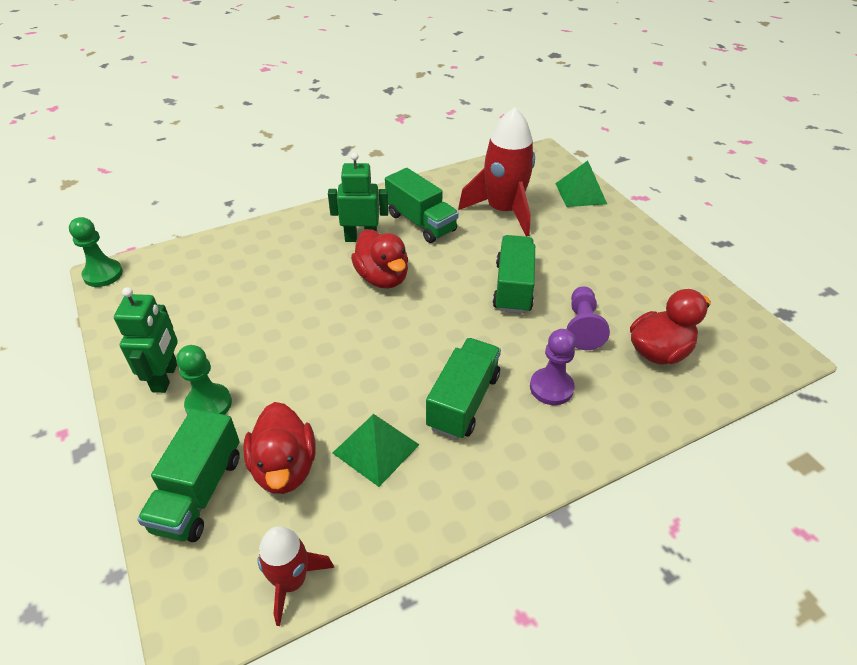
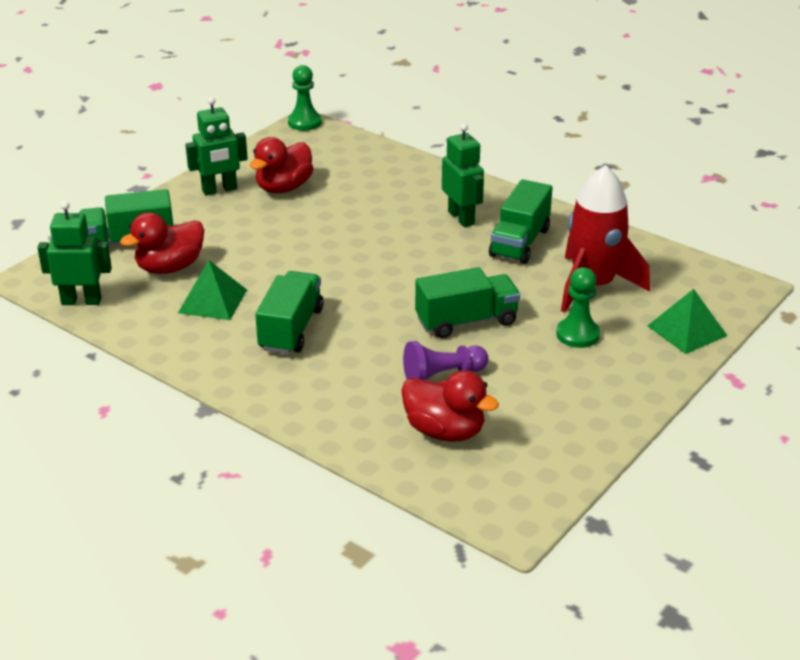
camera: 65 degrees right, 10 degrees down
(208, 404) = (206, 216): green pawn -> green pawn (577, 334)
(291, 581) = (81, 301): red rocket -> green robot
(382, 278) = (414, 246): red duck -> red duck (283, 188)
(463, 401) = (291, 329): green truck -> green truck turned 75 degrees counterclockwise
(551, 388) = (342, 373): purple pawn -> none

